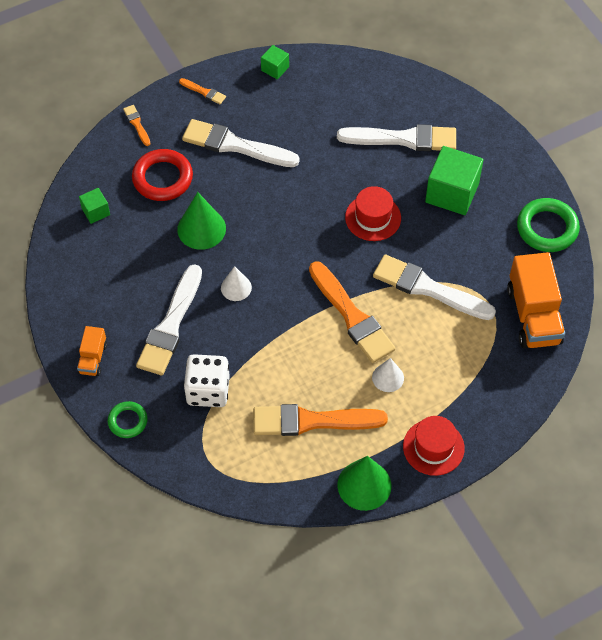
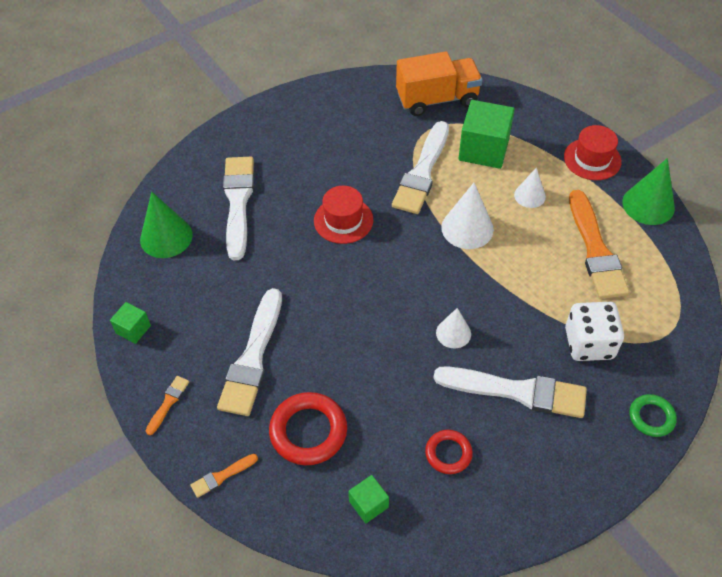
camera: 95 degrees left, 5 degrees down
(93, 358) = (582, 469): orange truck -> none
(125, 268) = (448, 453): none -> red ring
(201, 229) = (379, 378): green cone -> green cone (166, 237)
(352, 316) = (467, 228): orange brush -> white cone
(452, 193) = (305, 160): green cube -> green cube (483, 149)
(547, 228) = (340, 93): green ring -> none

